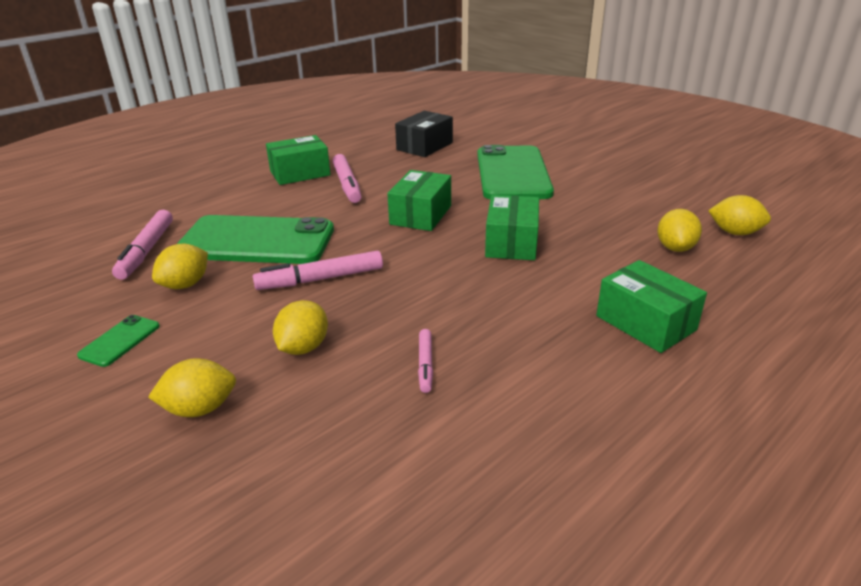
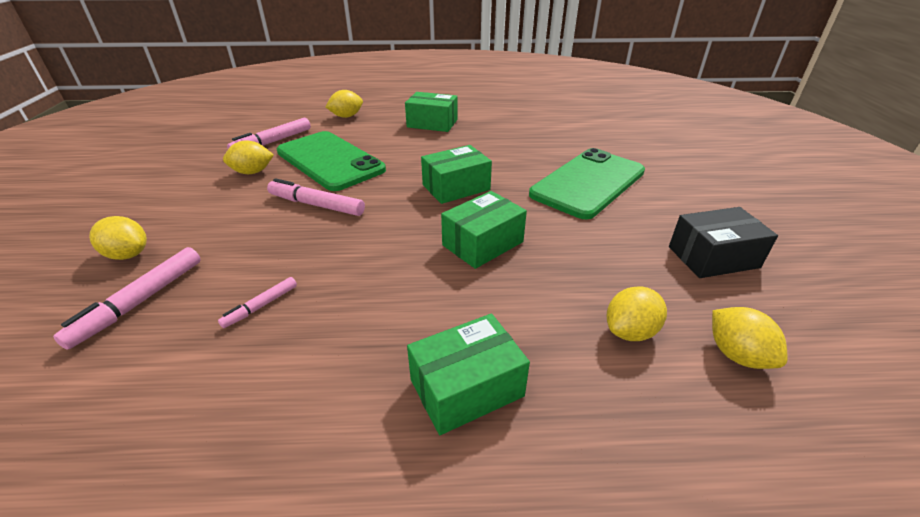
camera: 40 degrees right, 5 degrees up
(120, 341) = (173, 191): green phone -> none
(303, 347) = (229, 247): yellow lemon -> yellow lemon (346, 116)
(347, 185) = (447, 143): pink marker -> pink marker (140, 302)
(424, 146) = (552, 133): black box -> black box (713, 257)
(645, 323) = (466, 388): green box -> green box turned 60 degrees clockwise

